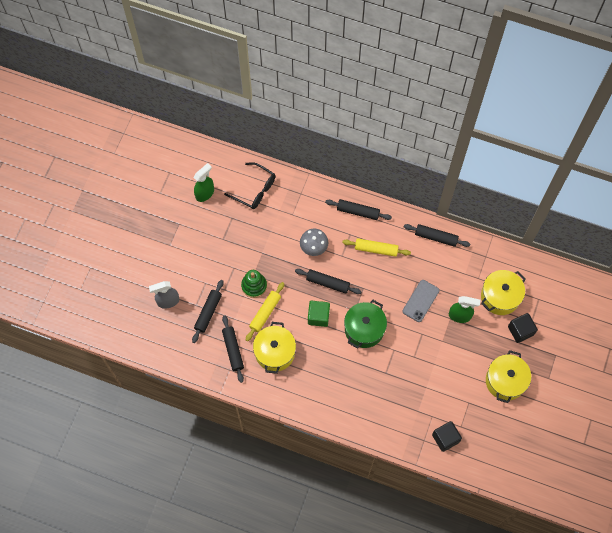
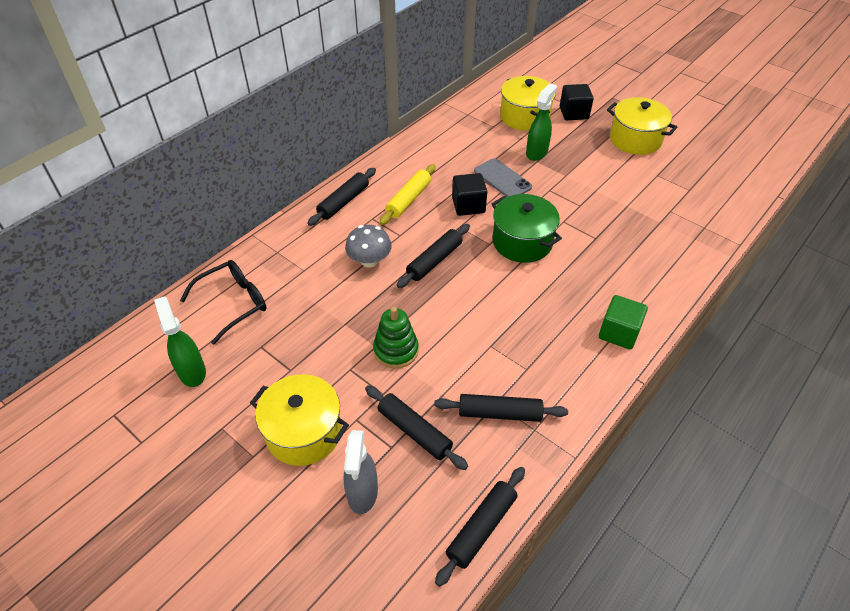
camera: 70 degrees left, 20 degrees down
(265, 313) = (450, 349): yellow rolling pin -> none
(275, 352) = (523, 355): yellow pot -> yellow pot (304, 432)
(318, 316) = (483, 285): green cube -> green cube (618, 333)
(436, 237) = (421, 145): black rolling pin -> black rolling pin (481, 528)
(445, 438) = (704, 207): black cube -> black cube (468, 205)

